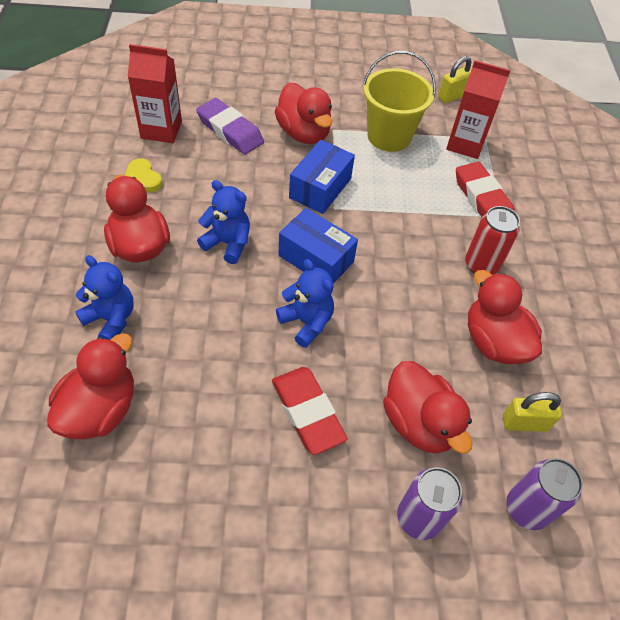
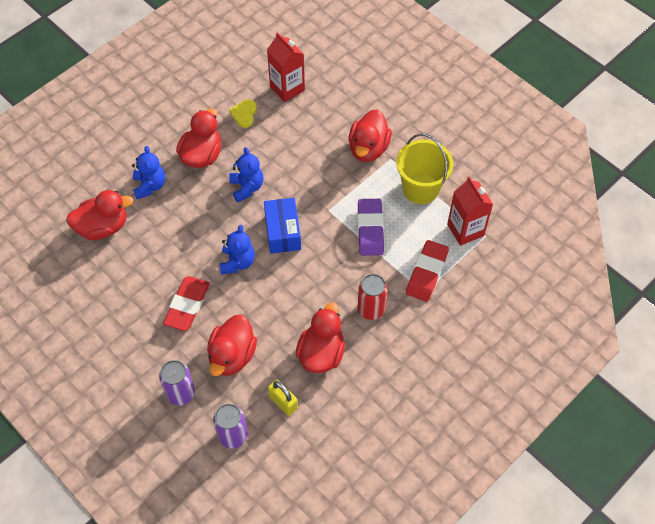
camera: 50 degrees right, 5 degrees up
(230, 131) = (326, 116): purple eraser -> purple eraser (370, 229)
(320, 188) = (335, 192): blue box -> none
(452, 96) = (503, 190): yellow padlock -> none

